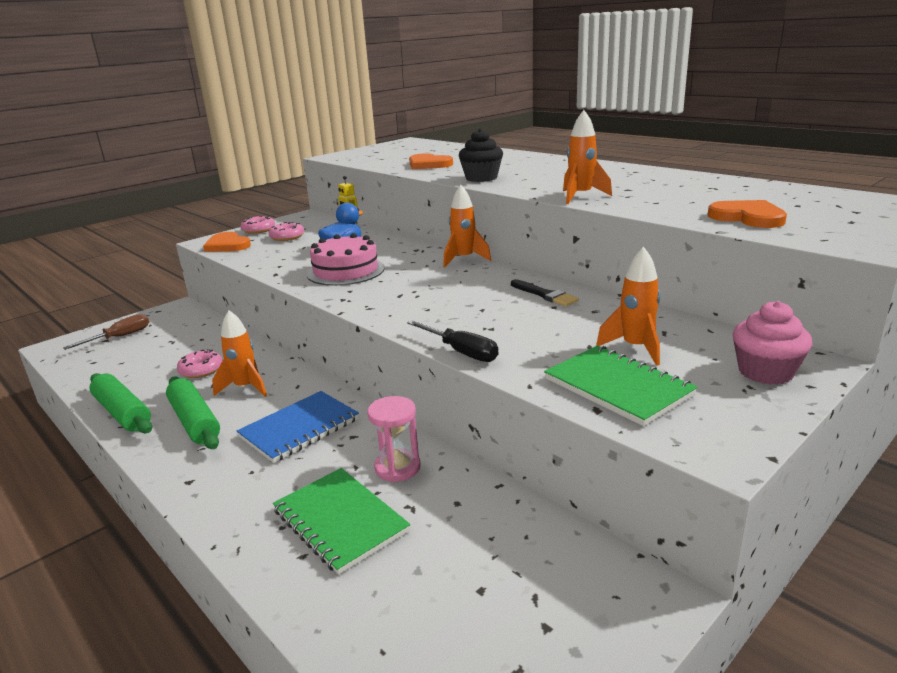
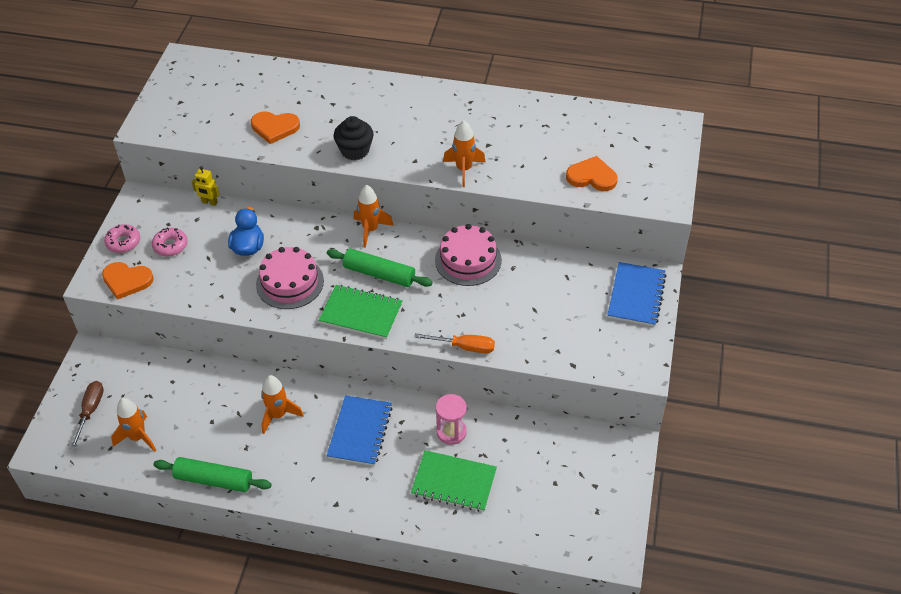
camera: 35 degrees left, 25 degrees up
(194, 421) = (279, 461): green rolling pin -> green rolling pin (379, 274)
(201, 370) = (219, 414): pink donut -> none
(461, 352) = (464, 347): black screwdriver -> orange screwdriver
(544, 295) = (468, 260): black brush -> pink cake
(618, 387) = (572, 341): green notebook -> green notebook (361, 313)
(635, 348) = (560, 300): orange rocket -> orange rocket (138, 437)
(765, 372) = (636, 296): pink cupcake -> blue notebook

